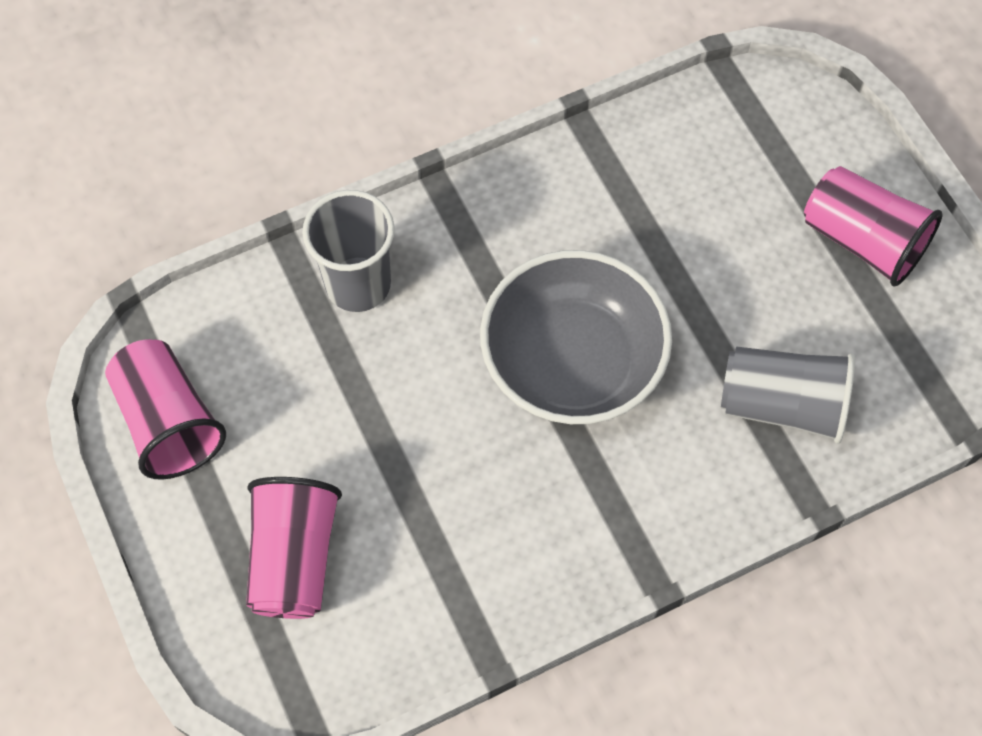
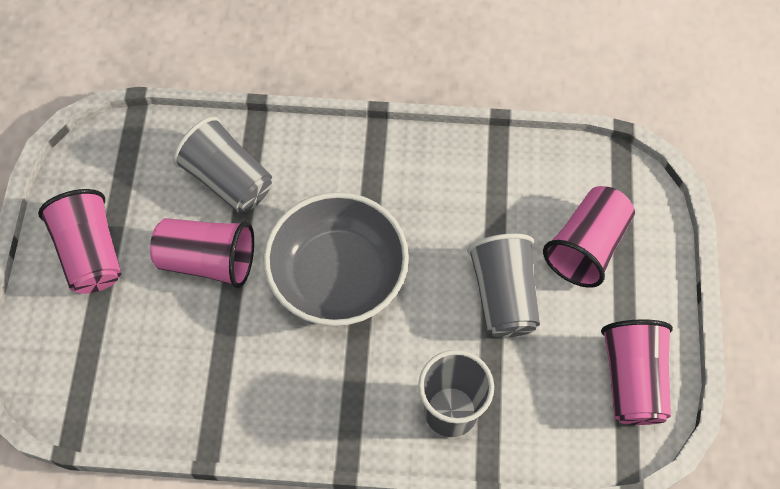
camera: 150 degrees left, 0 degrees up
(366, 441) = (503, 295): none -> grey cup
(729, 300) = (208, 261): none -> pink cup

